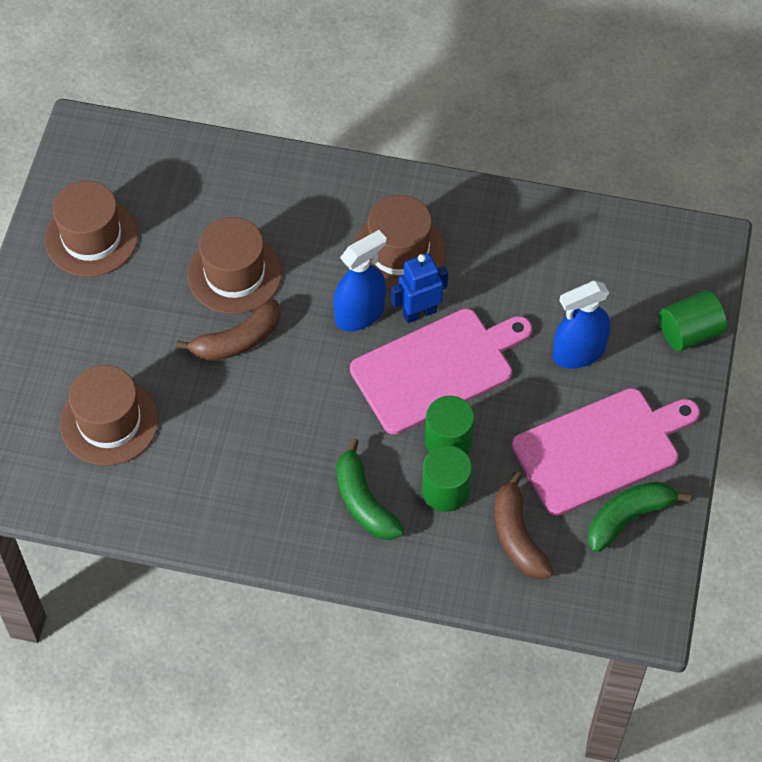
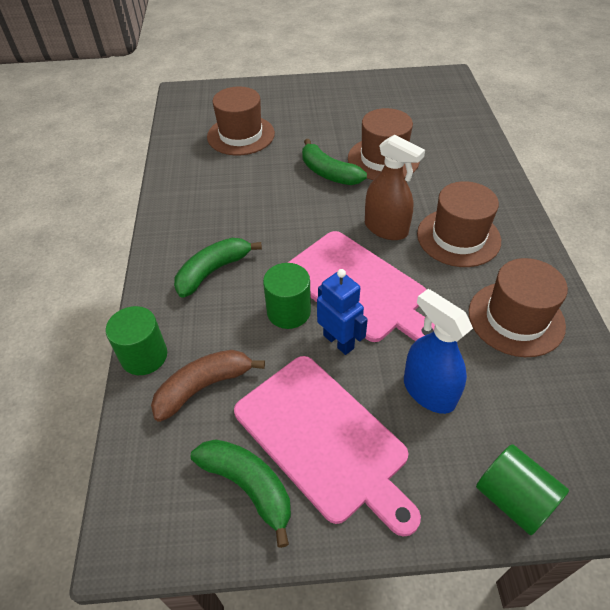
camera: 75 degrees right, 10 degrees down
(91, 237) = (374, 97): brown hat -> brown hat (516, 318)
(237, 341) = (328, 173): brown banana -> green banana
(360, 314) = (386, 228): blue spray bottle -> brown spray bottle
(419, 312) = (407, 263): blue robot -> blue robot (339, 341)
(445, 490) = (238, 321): green cylinder -> green cylinder (144, 356)

